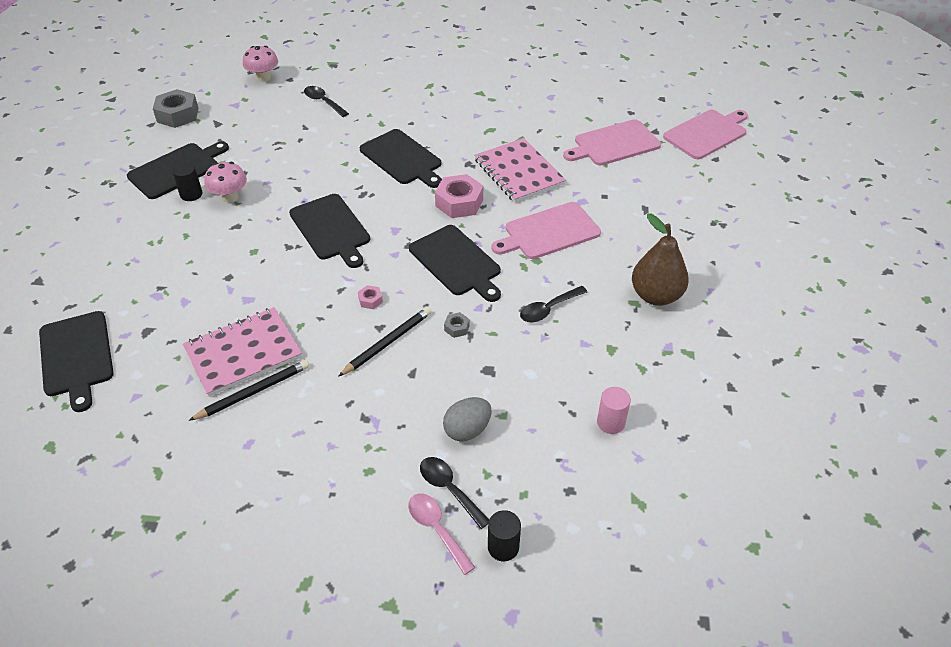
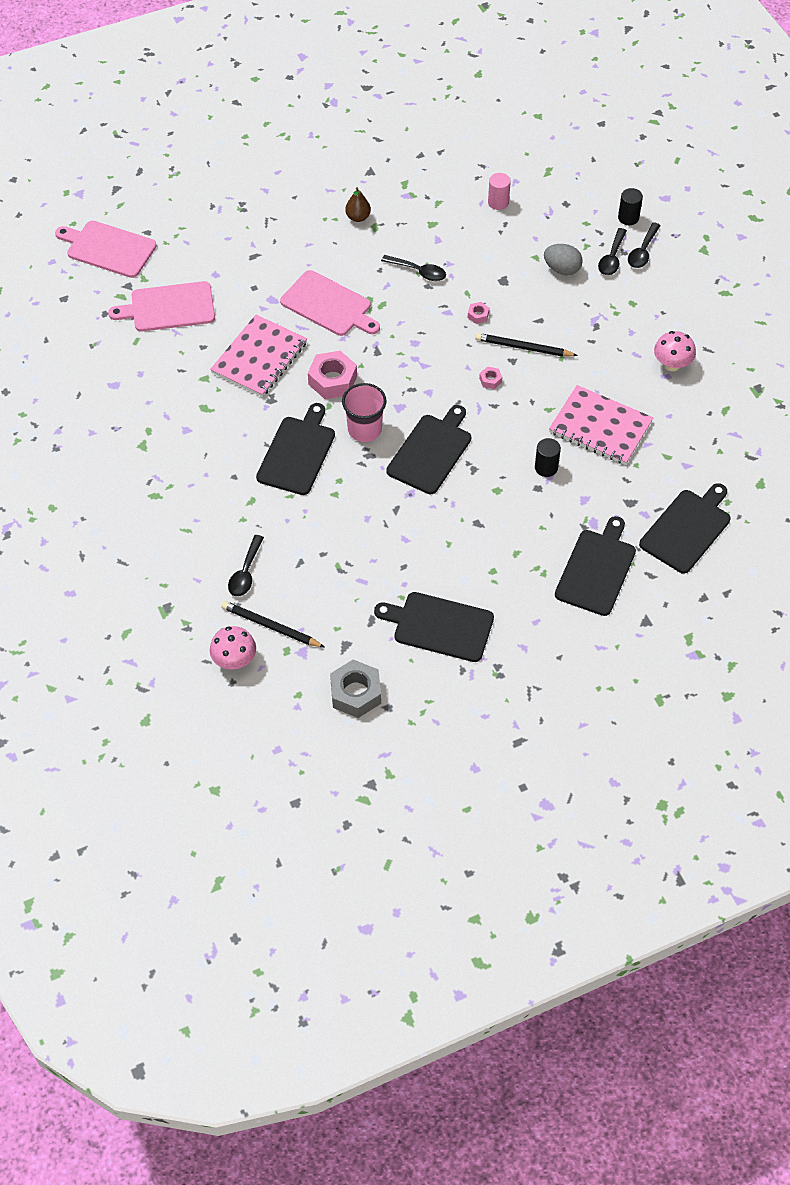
camera: 120 degrees left, 10 degrees up
(191, 194) = (464, 587): black cylinder -> black cylinder (546, 467)
(229, 197) = (445, 554): pink mushroom -> pink mushroom (672, 364)
(253, 392) = (627, 399): black pencil -> black pencil (271, 626)
(391, 201) = (364, 429): none -> pink cup
(436, 529) = (642, 251): pink spoon -> black spoon
(456, 262) = (409, 347): black cutting board -> black cutting board (597, 569)
(456, 328) = (478, 315): grey nut -> pink nut
(614, 144) = (169, 307): pink cutting board -> pink cutting board turned 135 degrees clockwise
(656, 295) = (358, 217): brown pear -> brown pear, size x0.54

